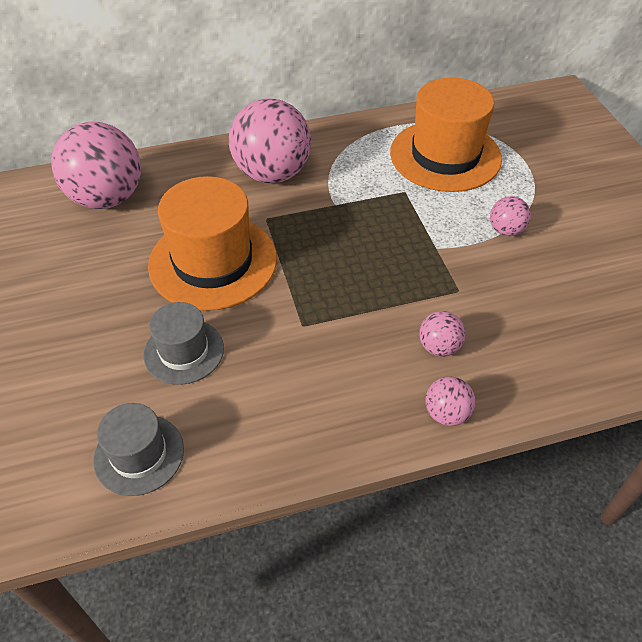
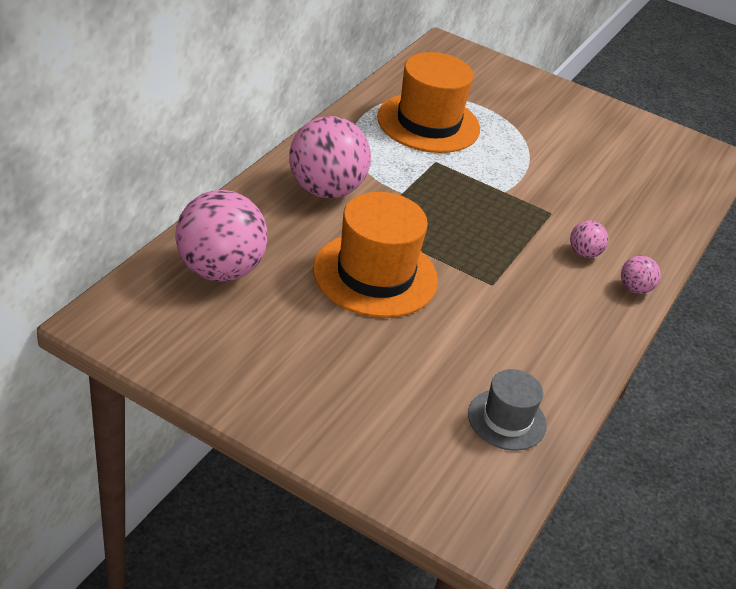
camera: 50 degrees left, 10 degrees down
(184, 351) = (443, 343): grey hat -> none
(506, 230) = (529, 160): pink ball -> none

